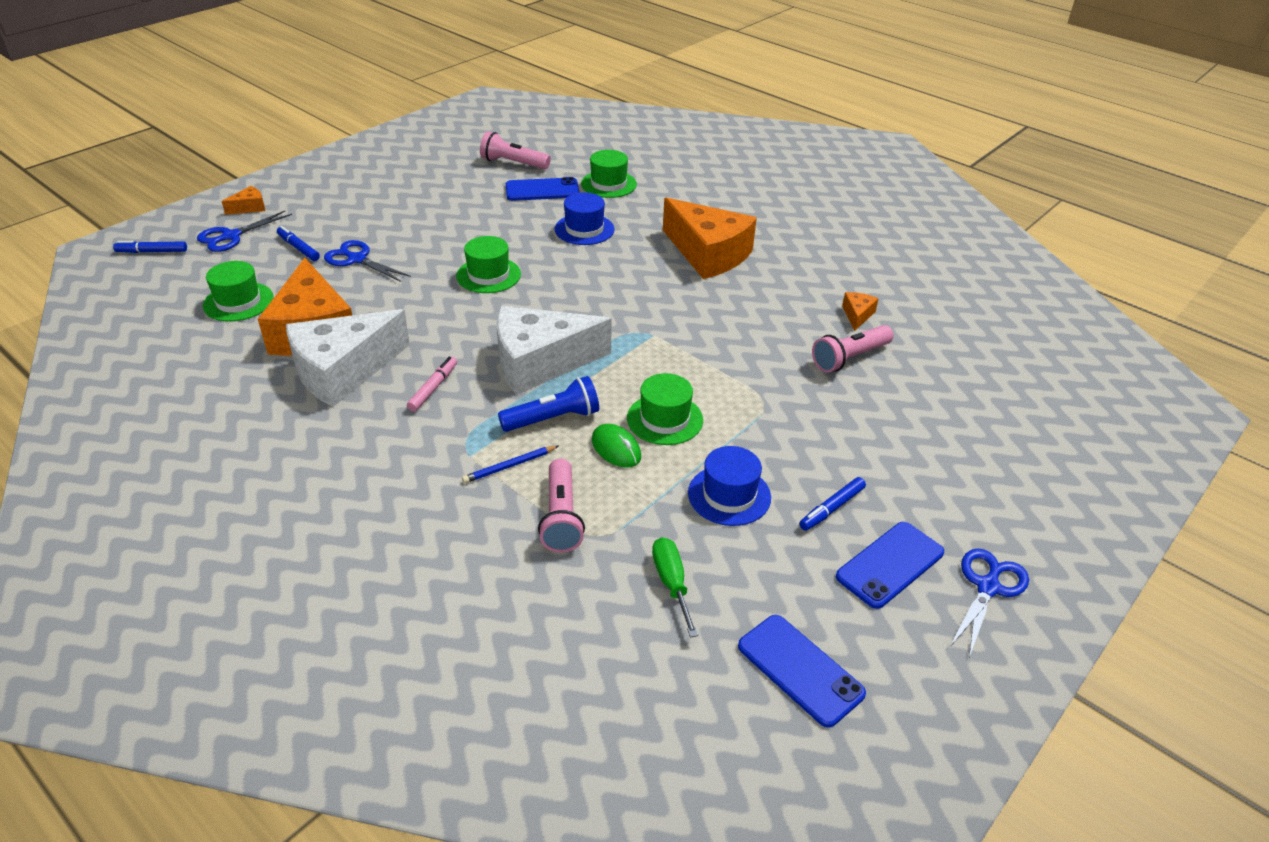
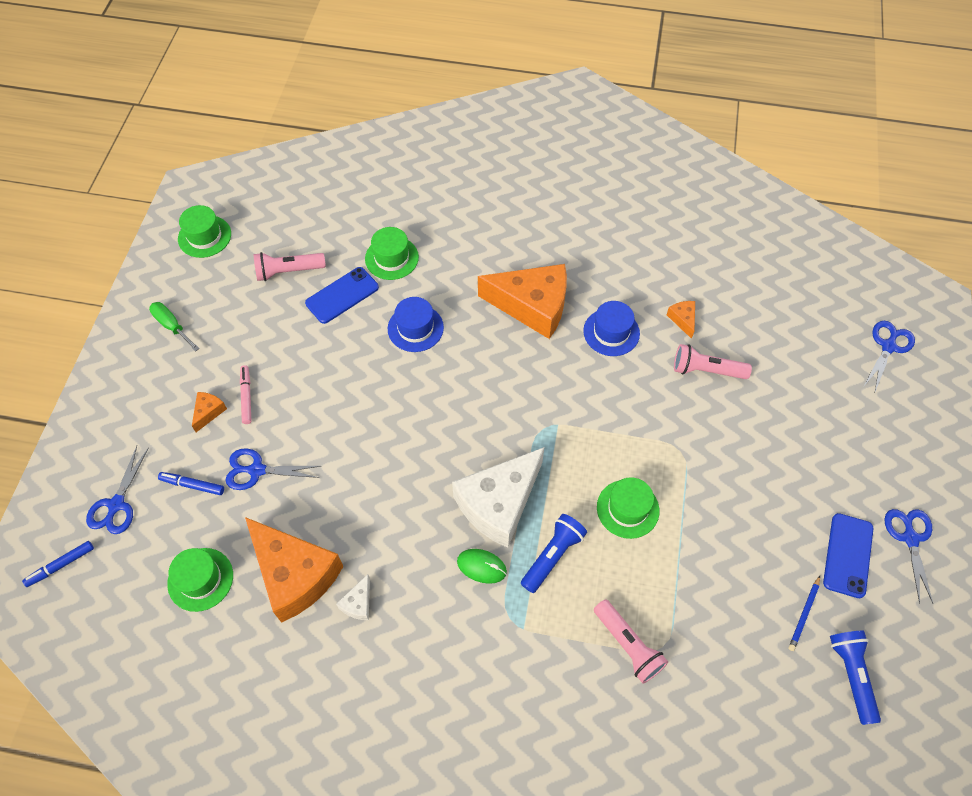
camera: 30 degrees left, 20 degrees up
(249, 207) = (97, 458): orange cheese -> orange cheese (208, 412)
(343, 371) = (358, 603): white cheese -> white cheese, size x0.41
(433, 388) = (442, 578): pink marker -> pink marker (246, 397)
(488, 275) = (382, 427): green hat -> green hat (204, 236)
(509, 466) = (558, 621): blue pencil -> blue pencil (804, 614)
(616, 449) = (616, 558): green mouse -> green mouse (481, 566)
(672, 583) = (736, 656): green screwdriver -> green screwdriver (172, 326)
(729, 495) = (717, 555): blue hat -> blue hat (611, 332)
(800, 670) = (851, 675): blue phone -> blue flashlight
(831, 508) = (785, 527): blue marker -> none
(849, 358) = (706, 370): pink flashlight -> pink flashlight turned 75 degrees clockwise
(1094, 422) = (888, 346): none -> blue scissors

